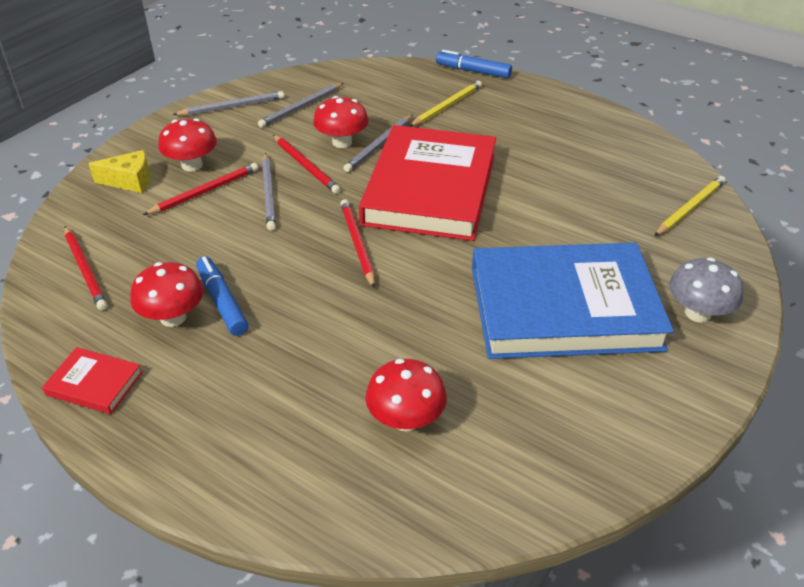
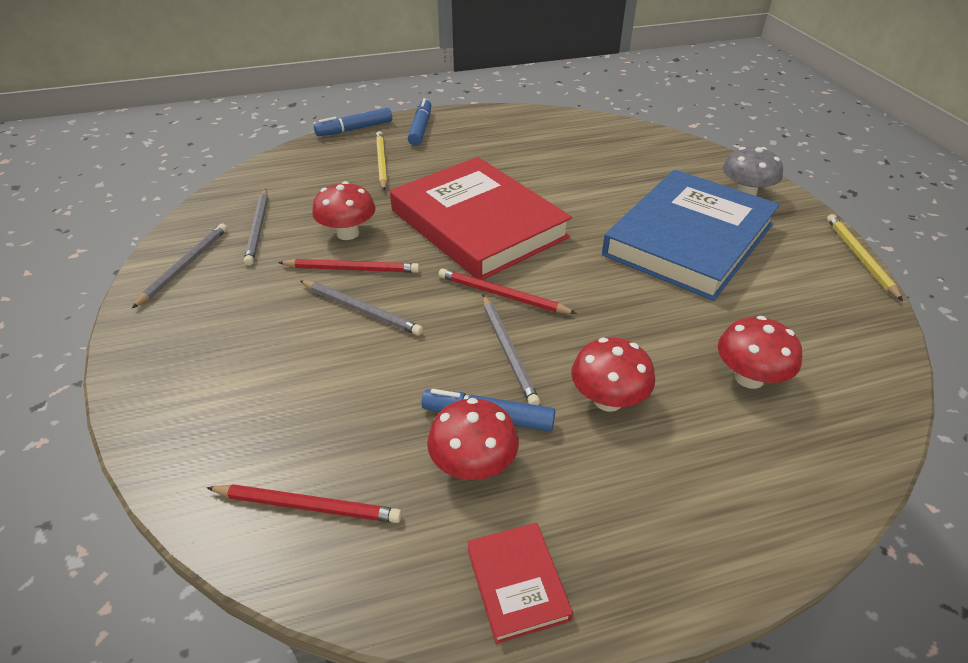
camera: 50 degrees left, 0 degrees up
(94, 384) = (517, 583): red book -> red book turned 75 degrees counterclockwise
(130, 181) = (196, 396): yellow cheese -> none
(192, 165) = (239, 337): red mushroom -> red mushroom (608, 400)
(205, 191) = (297, 349): red pencil -> none
(379, 145) = (383, 218): grey pencil -> grey pencil (508, 351)
(521, 96) = (420, 128): none -> blue marker
(690, 208) = (638, 141): yellow pencil -> yellow pencil (859, 257)

